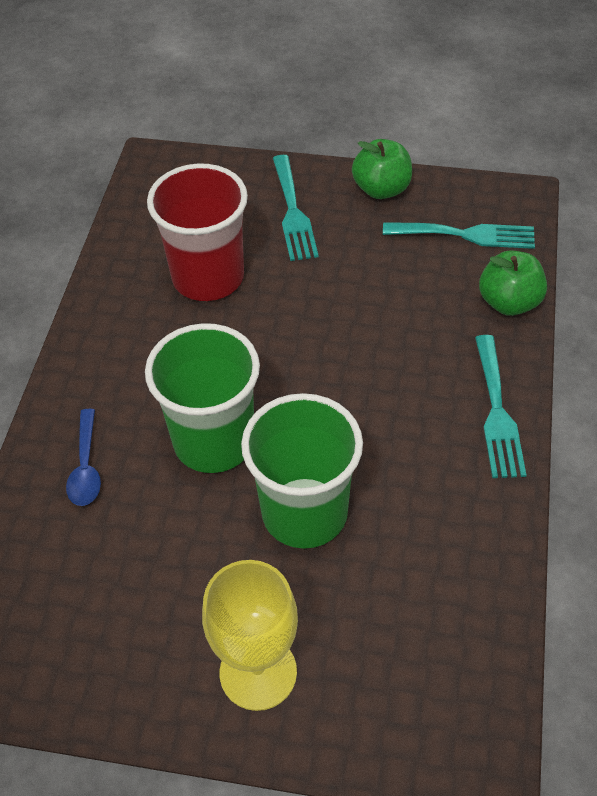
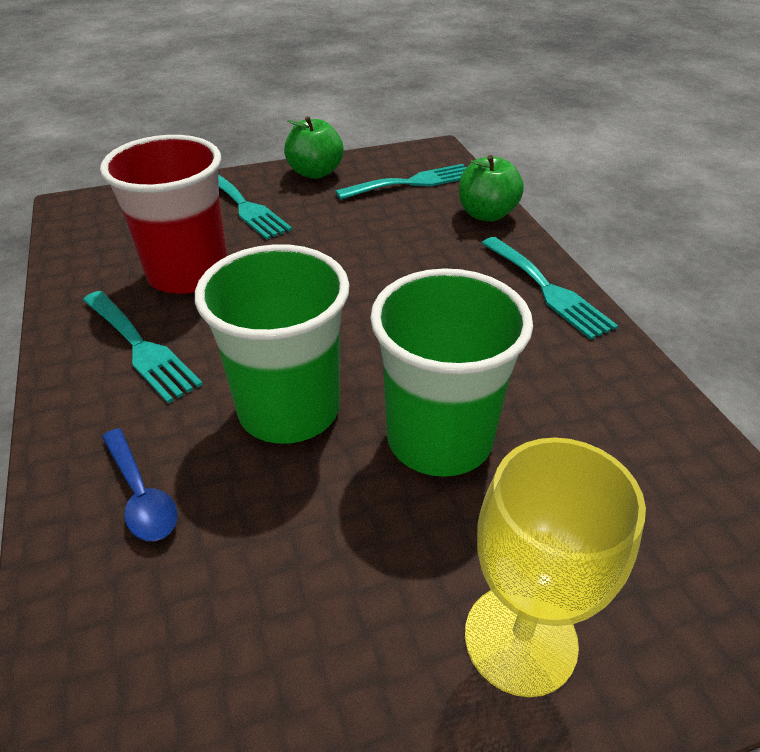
camera: 30 degrees left, 10 degrees down
(139, 341) = (141, 348): none -> turquoise fork

